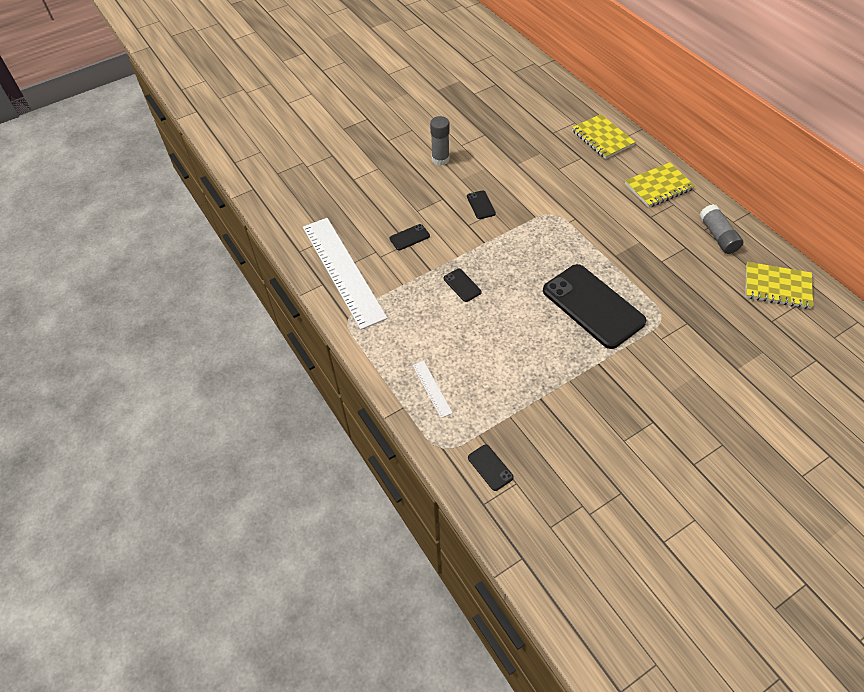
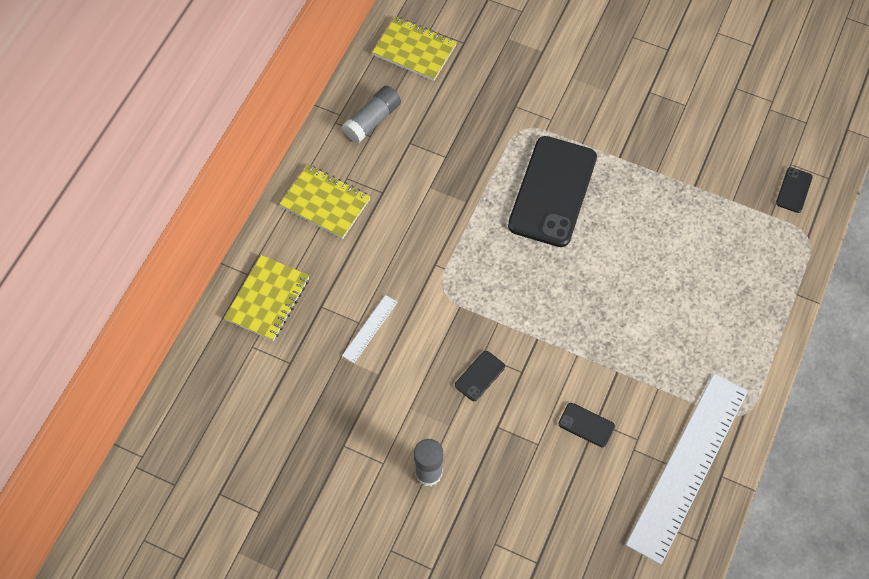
camera: 125 degrees left, 10 degrees up
(432, 388) = (758, 281): white ruler -> white ruler (370, 328)
(462, 285) = (615, 326): black phone -> none
(777, 287) = (414, 50): yellow notebook -> yellow notebook turned 45 degrees counterclockwise

